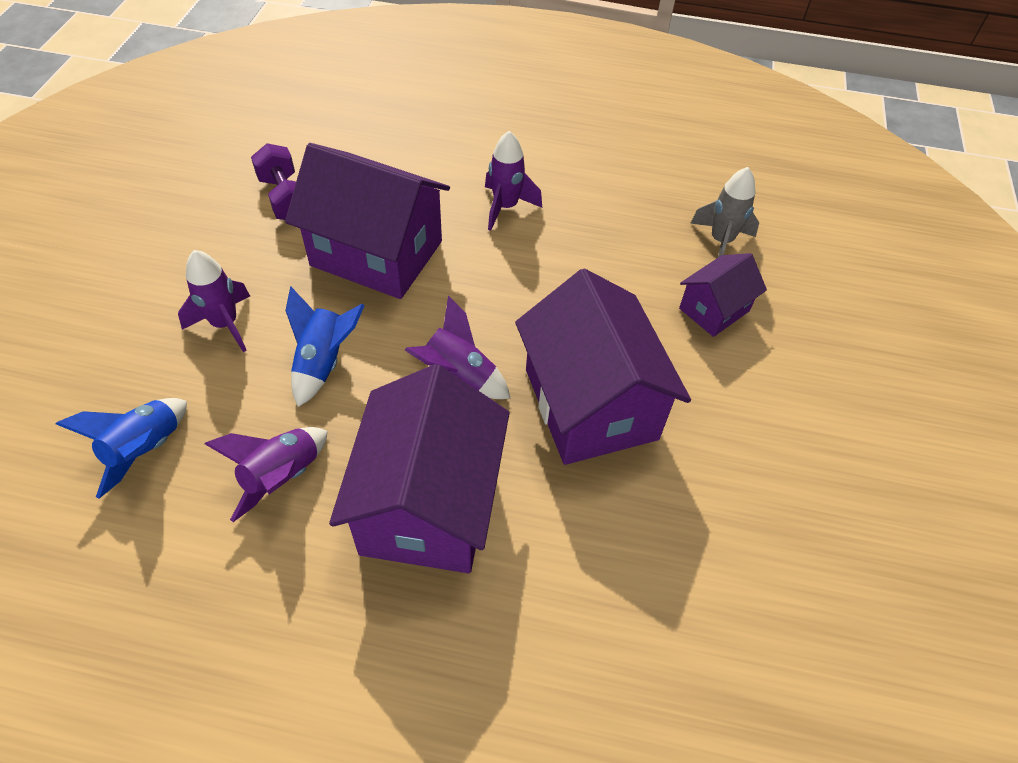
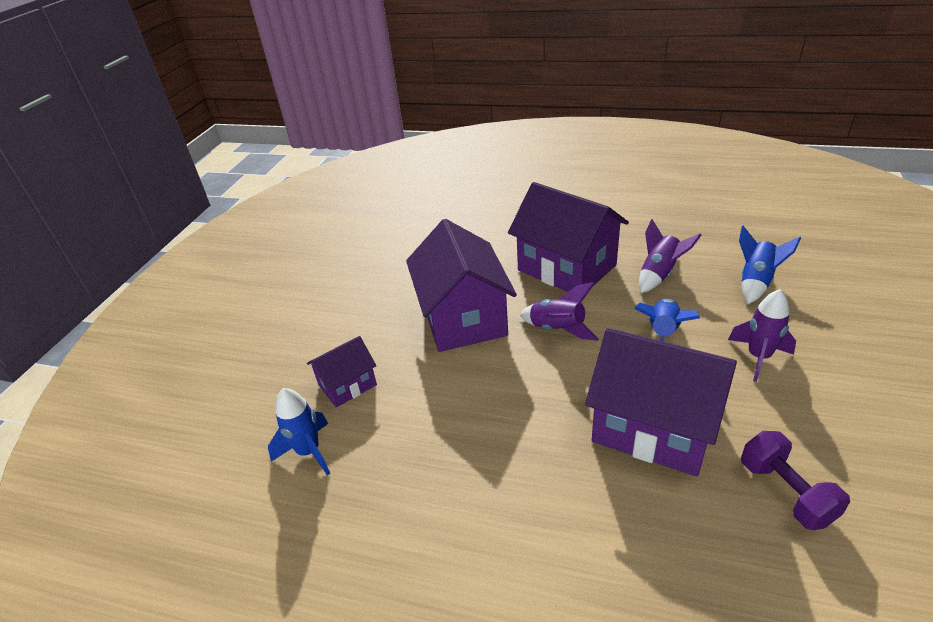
camera: 170 degrees left, 15 degrees down
(428, 504) = (566, 267): purple house -> purple house turned 60 degrees counterclockwise
(506, 207) = (527, 488): purple rocket -> none
(721, 241) = (309, 451): grey rocket -> blue rocket

